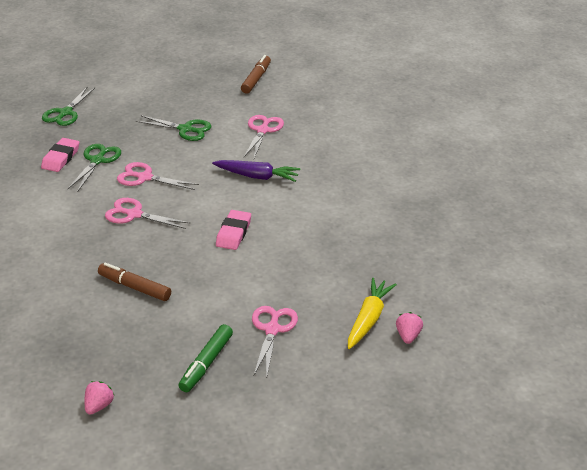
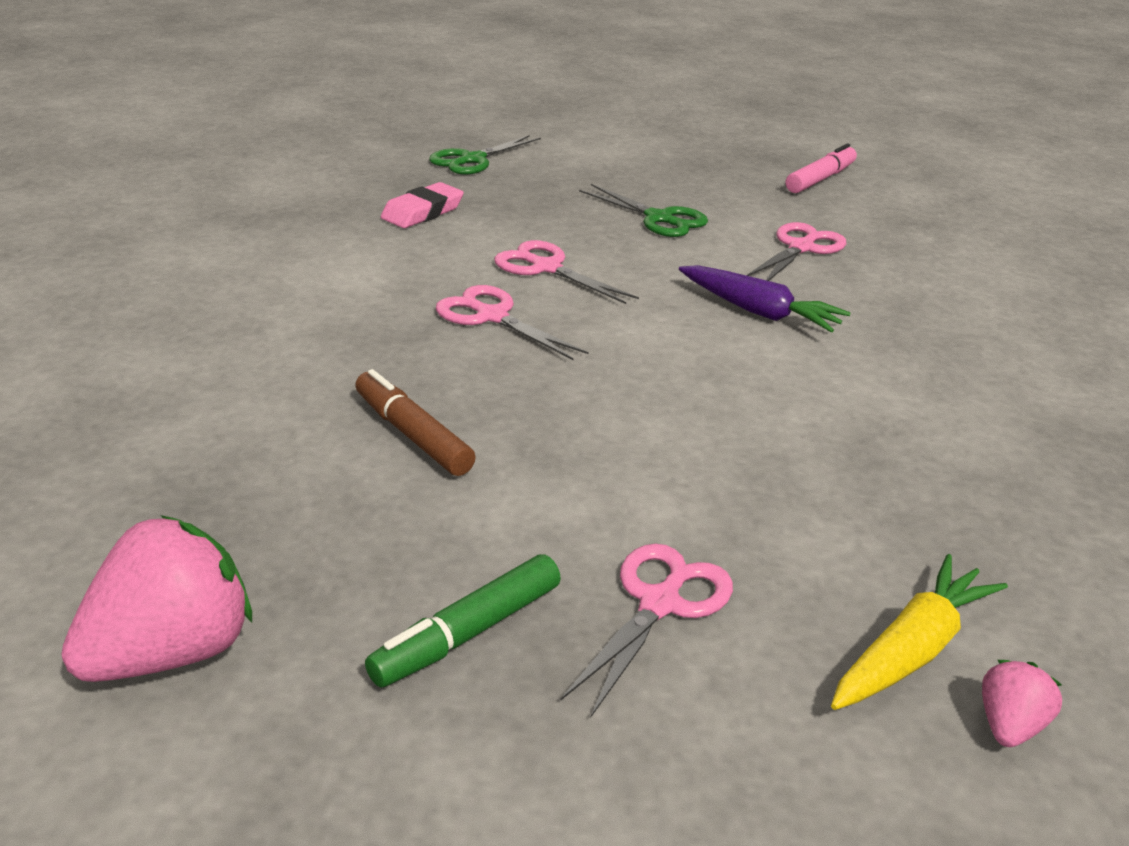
camera: 20 degrees right, 5 degrees down
(97, 160) = (480, 228): green scissors -> none
(99, 406) = (171, 653): pink strawberry -> pink strawberry, size x2.07
(233, 233) = (666, 392): pink eraser -> none
(256, 79) = (820, 179): brown marker -> pink marker

